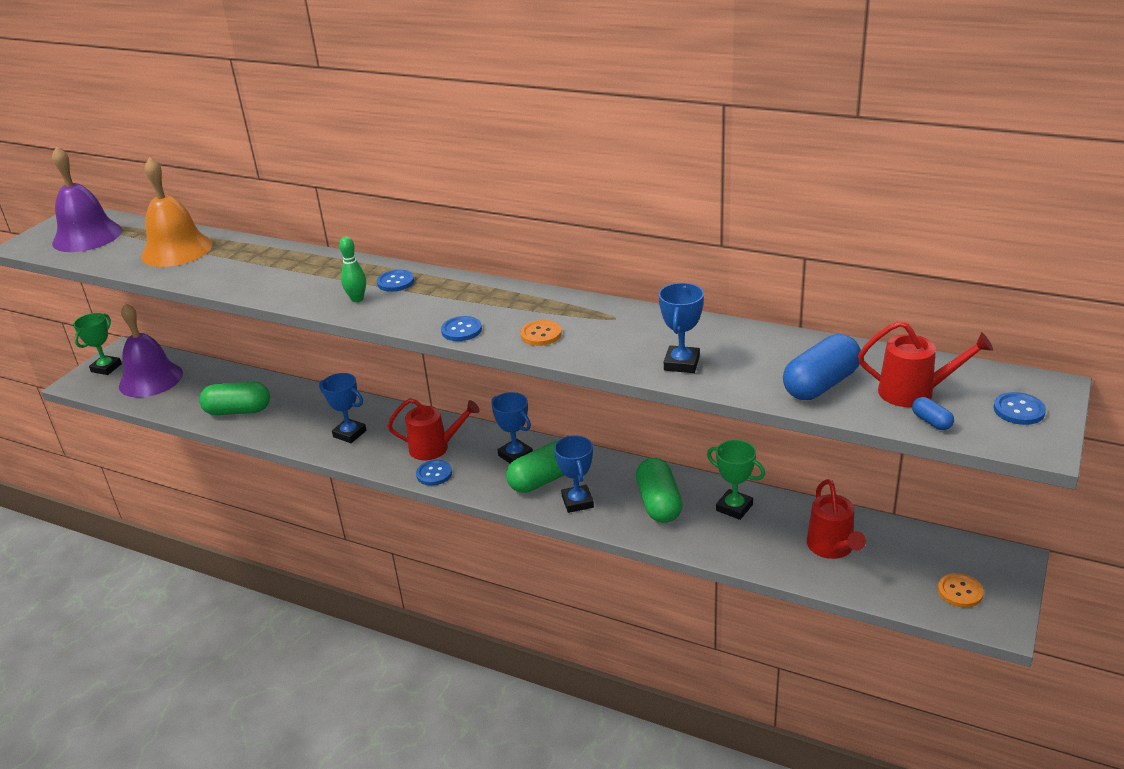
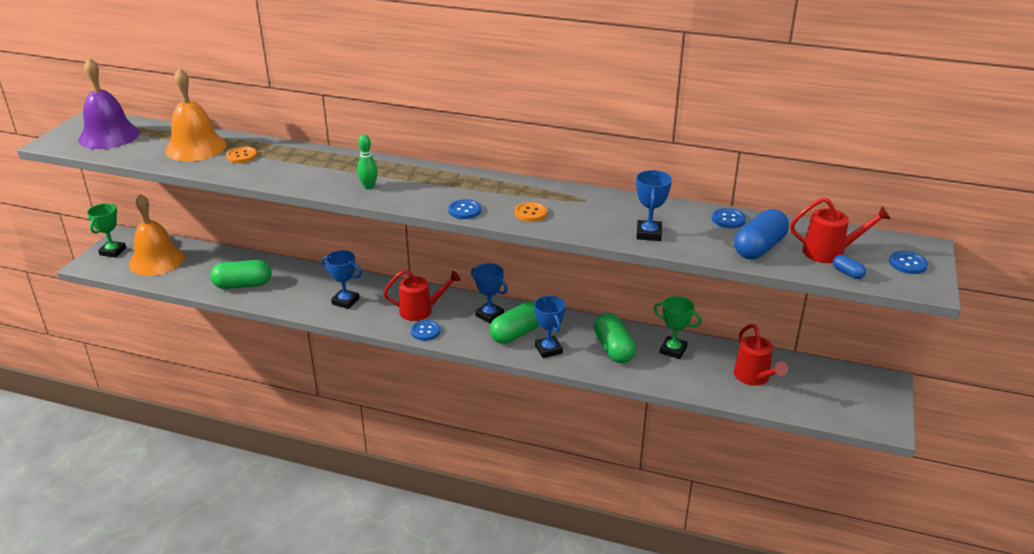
camera: 10 degrees left, 0 degrees up
(151, 379) = (156, 260): purple bell -> orange bell
(395, 282) = (397, 173): blue button -> blue button (728, 219)
(960, 592) = (854, 405): orange button -> orange button (241, 156)

